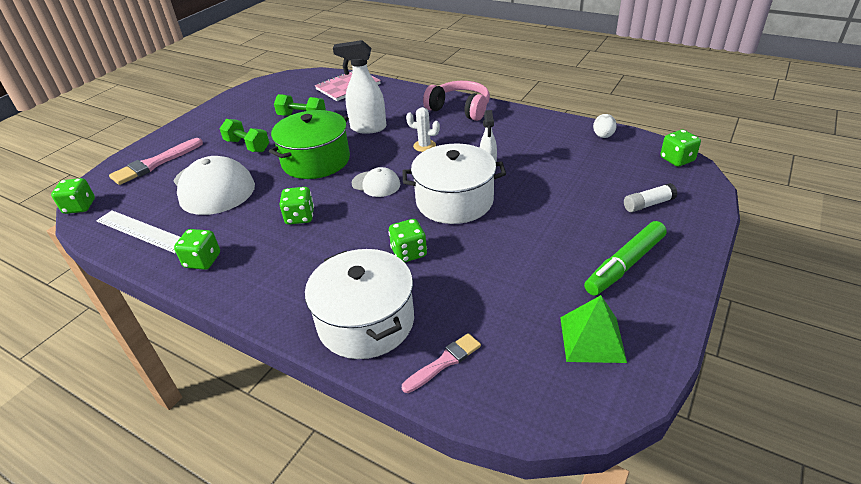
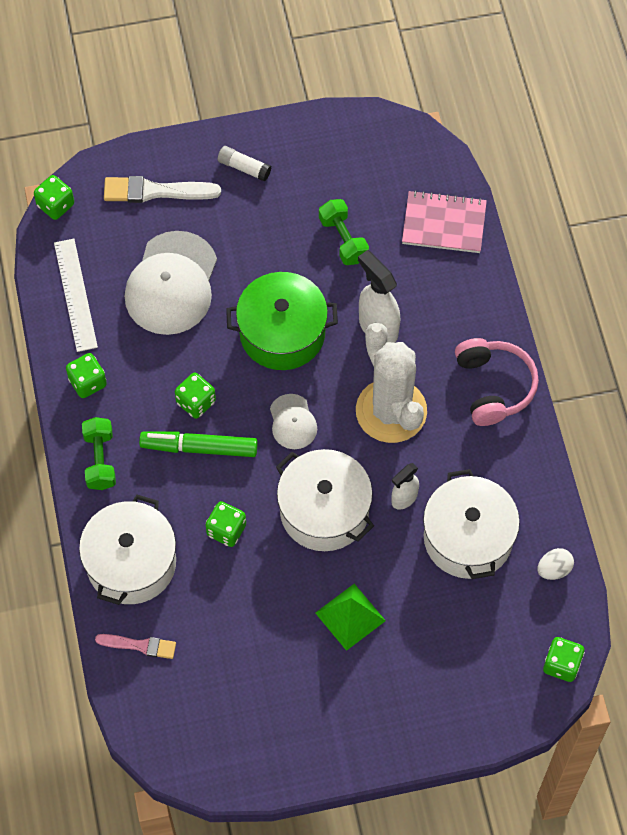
camera: 45 degrees right, 25 degrees up
(155, 164) = (155, 191): pink brush -> white brush
(247, 146) = (251, 243): green dumbbell -> green dumbbell (100, 460)
(424, 146) = (391, 411): white cactus -> white cactus, size x2.42
(545, 155) = (468, 538): none -> white pot
(592, 339) = (241, 728): green pyramid -> green pyramid (350, 616)
(625, 265) = (348, 705): green marker -> green marker (199, 448)
(648, 204) = (455, 678): white glue stick -> white glue stick (244, 168)

